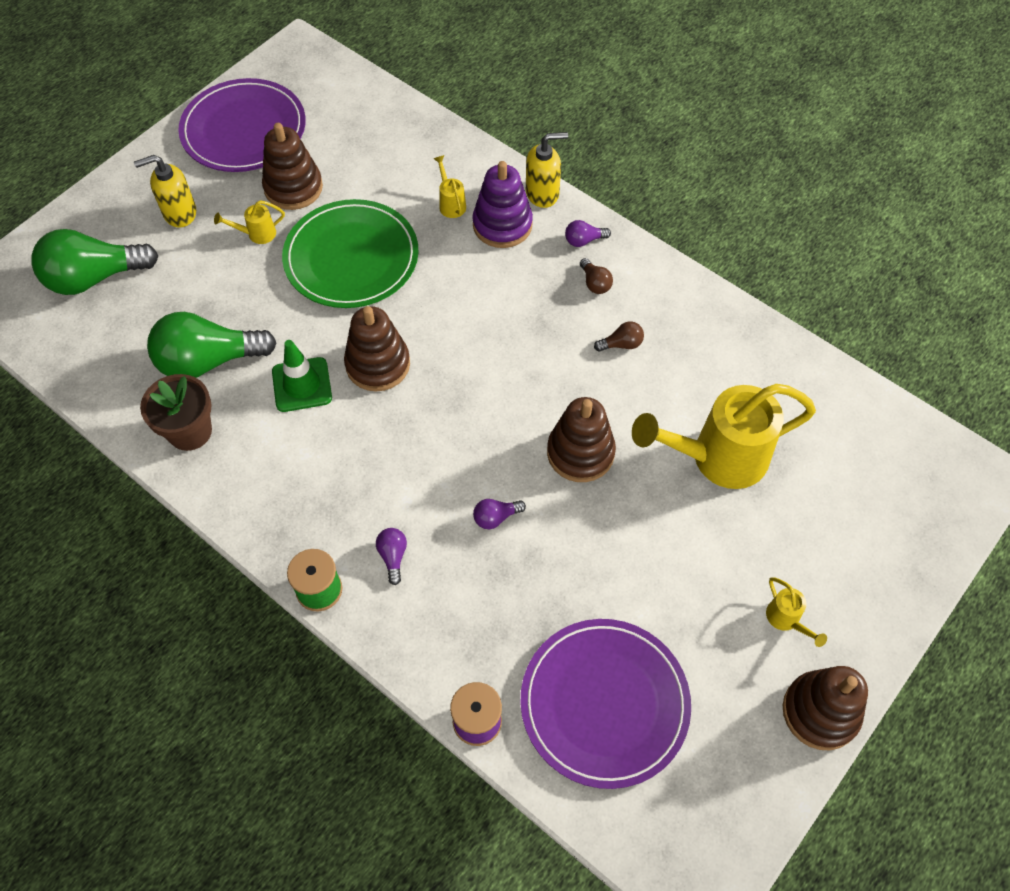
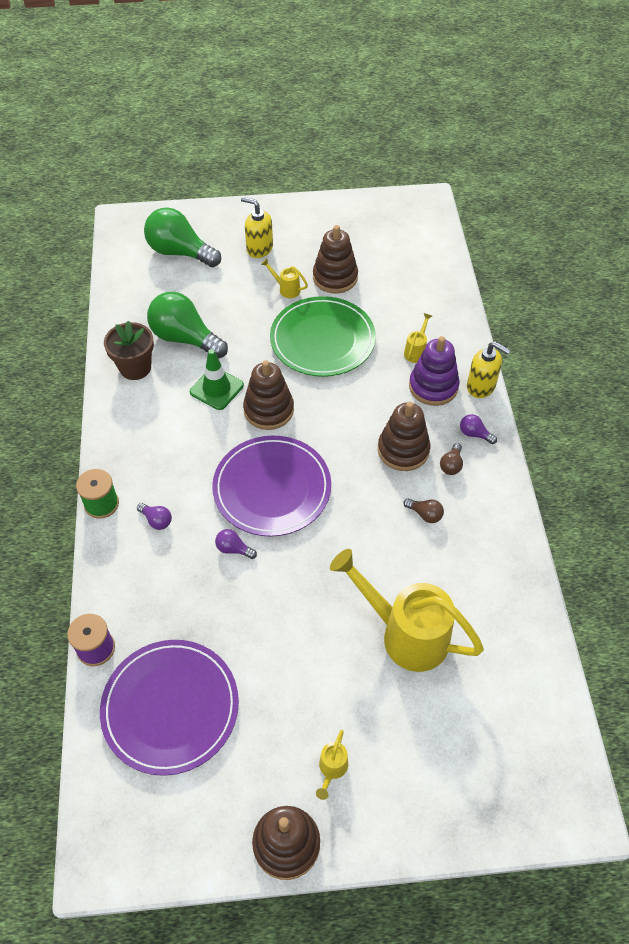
camera: 45 degrees right, 5 degrees down
(244, 130) = (344, 226): purple plate -> purple plate (272, 488)
(393, 556) = (156, 520): purple light bulb -> purple light bulb turned 90 degrees clockwise
(580, 453) = (324, 556): brown stacking toy -> brown stacking toy (403, 450)

